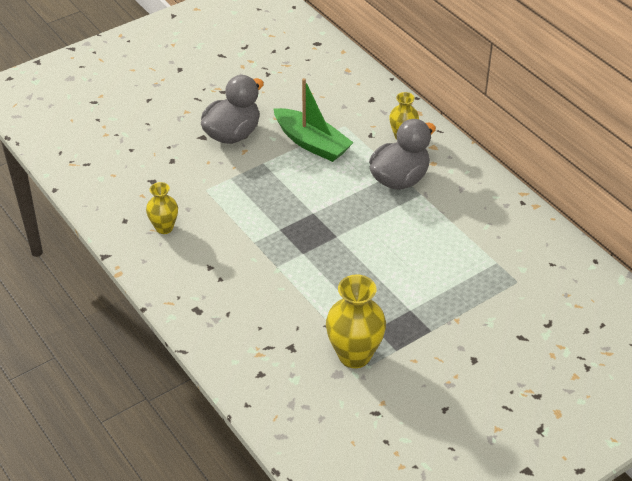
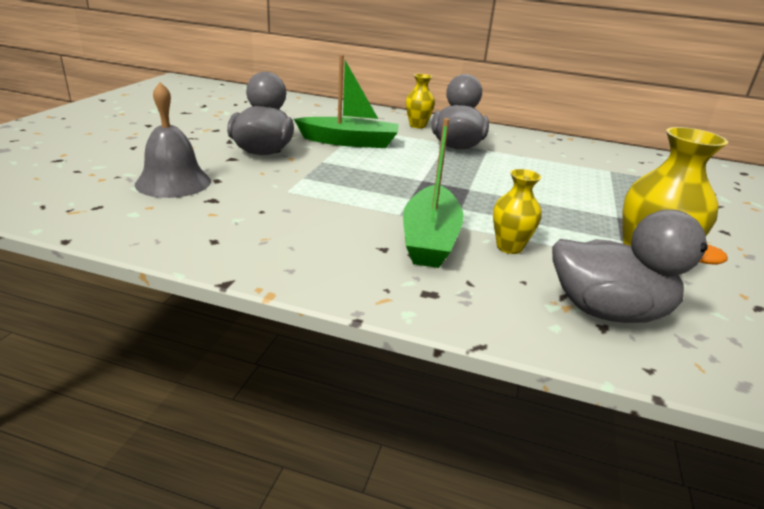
camera: 40 degrees left, 15 degrees down
(144, 153) = (173, 182): none -> grey bell
(164, 228) = (278, 232): yellow vase -> yellow vase (509, 247)
(246, 272) = (430, 239): none -> green boat
(278, 368) = (607, 311): none -> grey duck

